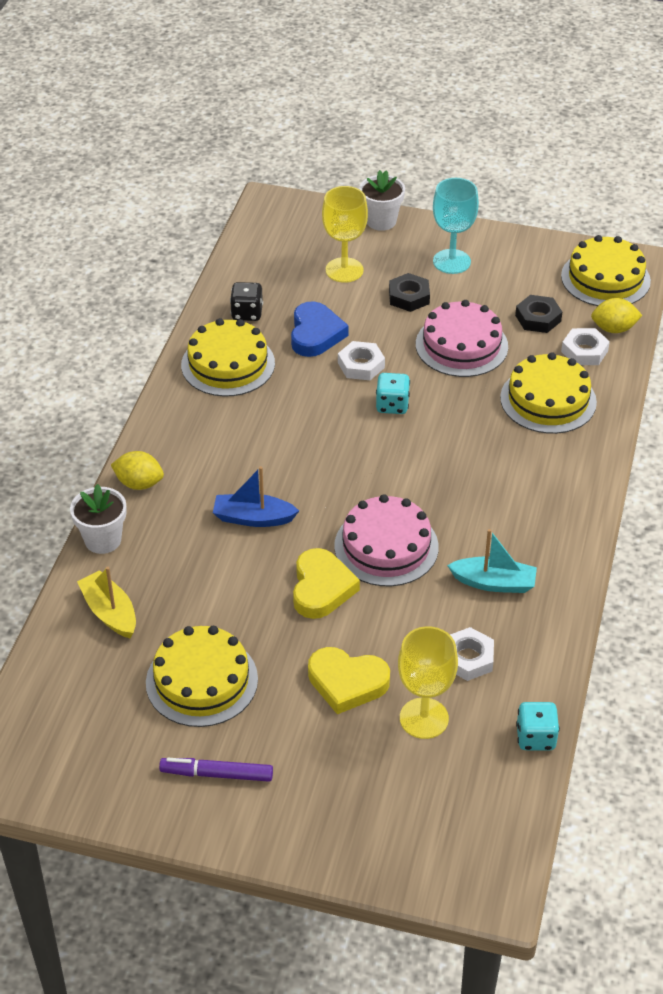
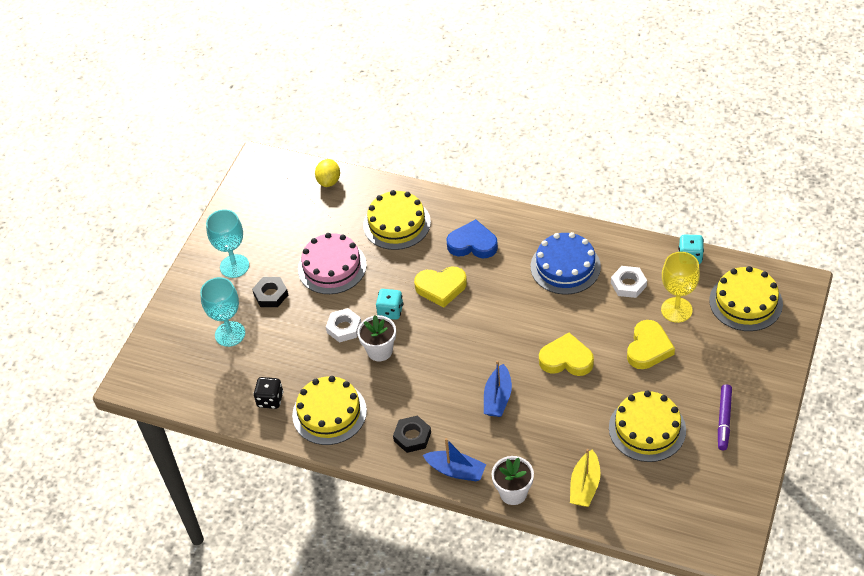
camera: 80 degrees left, 5 degrees up
(110, 612) = (585, 485): yellow boat -> yellow boat turned 45 degrees counterclockwise
(139, 483) = (456, 470): yellow lemon -> blue boat
(315, 334) = (303, 355): blue heart -> blue heart (472, 244)
(344, 270) = (230, 334): yellow goblet -> turquoise goblet
(381, 221) = (173, 307): white flower pot -> white flower pot (380, 351)
(386, 546) = (530, 322): pink cake -> none
(438, 451) = (441, 288): none -> yellow heart
(494, 583) = (565, 266): turquoise boat -> blue cake
(538, 318) = (310, 221): black nut -> black nut (412, 436)
(584, 351) = (349, 199): white nut -> none
(605, 278) = (273, 179): yellow cake -> yellow cake (745, 302)

